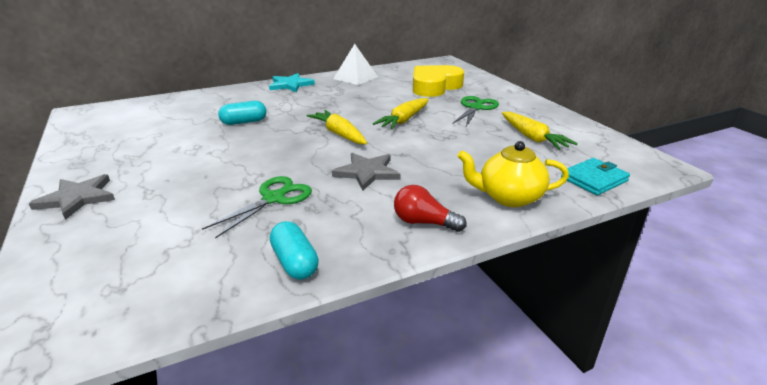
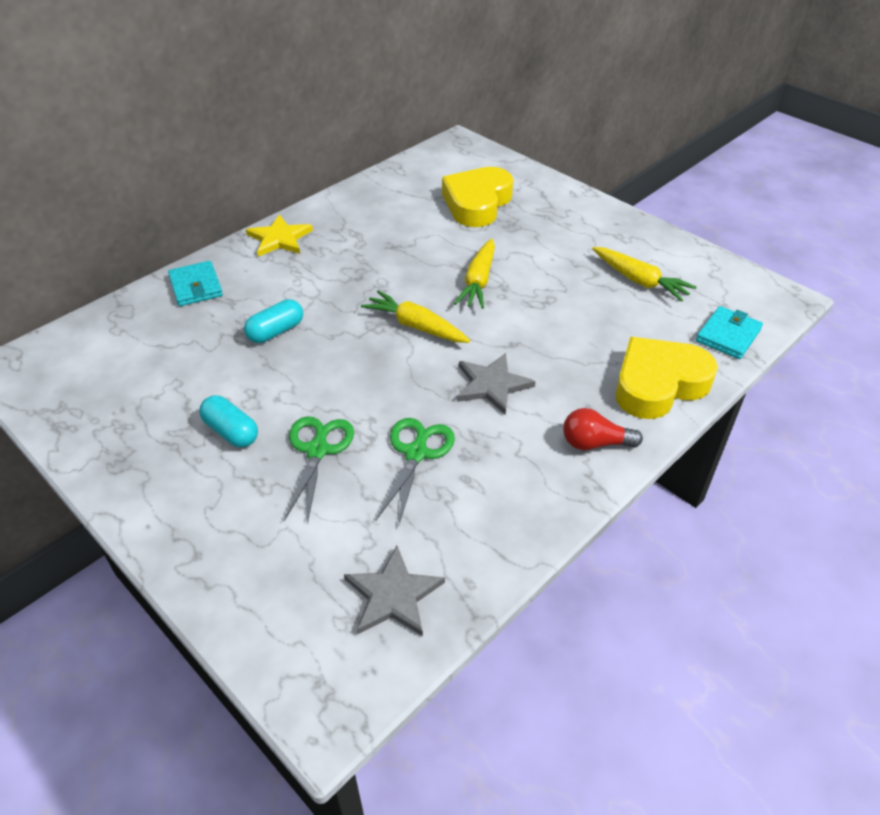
camera: 20 degrees left, 15 degrees up
(77, 198) = (179, 518): grey star -> grey star (393, 595)
(219, 97) = (196, 287): none -> turquoise wallet
(290, 85) = (279, 238): turquoise star -> yellow star
(295, 262) = (502, 532): turquoise capsule -> turquoise capsule (231, 431)
(355, 77) = (360, 204): white pyramid -> none
(476, 108) = (550, 238): green scissors -> green scissors (317, 450)
(509, 197) = (658, 384): yellow teapot -> yellow heart

